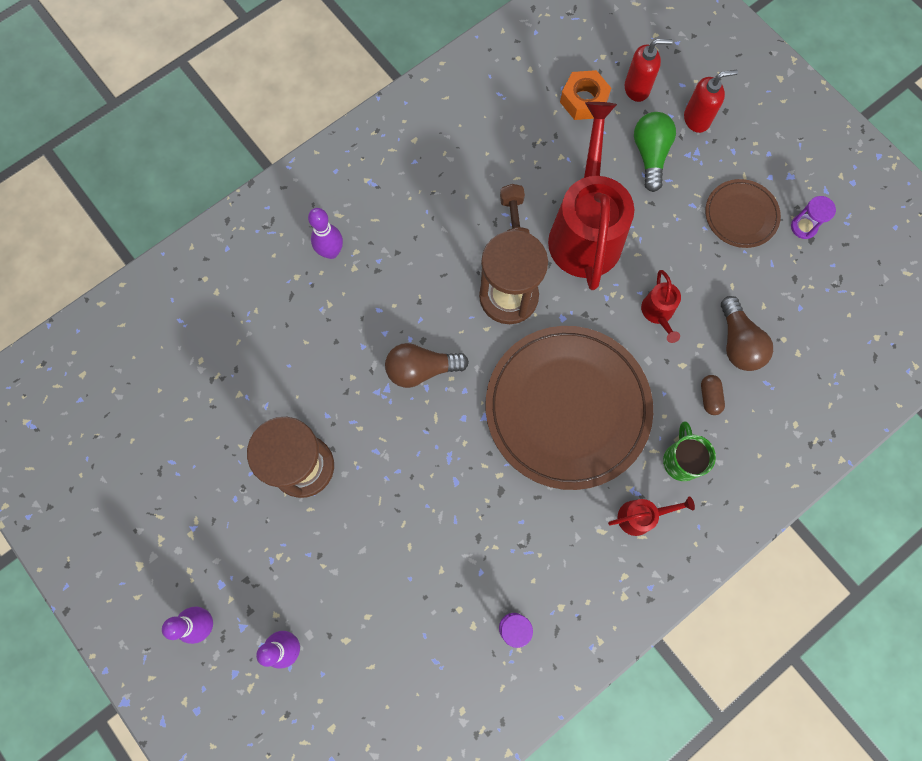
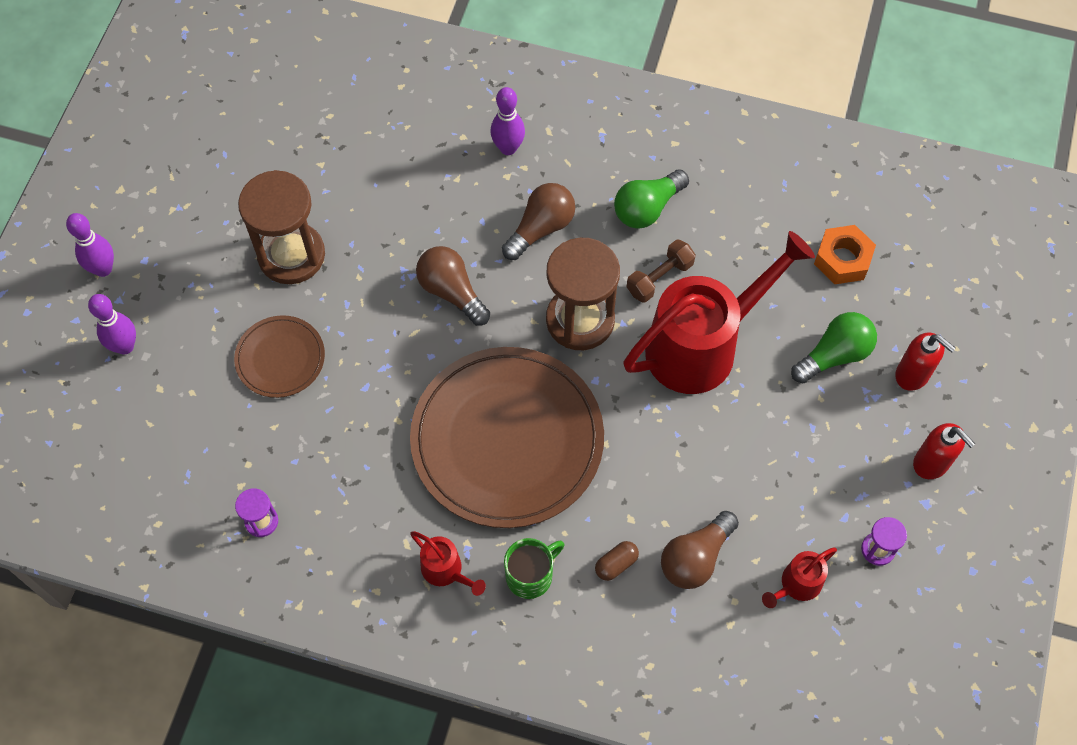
camera: 55 degrees right, 10 degrees down
(415, 274) = (541, 228): none -> brown light bulb
(453, 193) = (647, 208): none -> green light bulb
(637, 89) = (898, 299): red soap dispenser -> red soap dispenser (931, 463)
(658, 314) = (667, 464): red watering can -> red watering can (796, 585)
(741, 215) = (840, 480): brown plate -> brown plate (280, 358)

